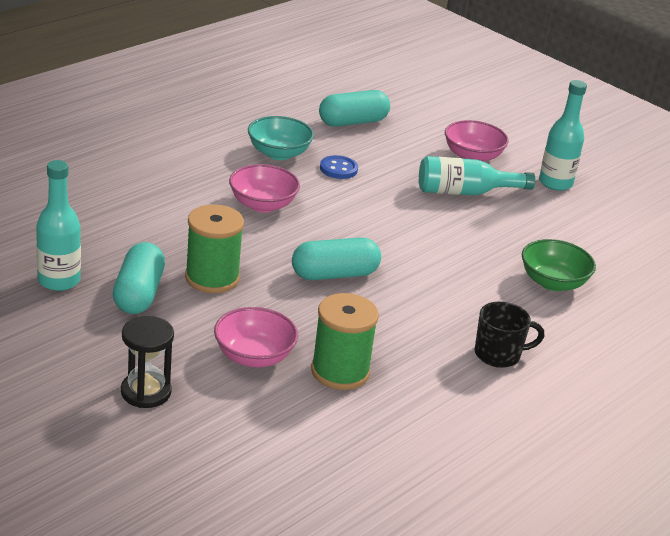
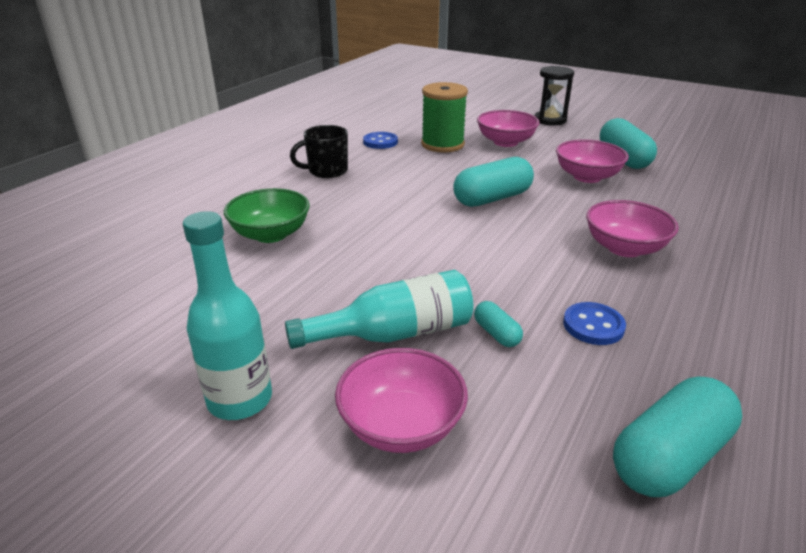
camera: 170 degrees right, 0 degrees up
(59, 281) = (686, 155): turquoise bottle -> none
(212, 278) = (587, 177): green spool -> pink bowl
(278, 153) = (696, 330): turquoise bowl -> none
(401, 178) = (496, 333): none -> turquoise capsule
(421, 397) = (380, 142): none -> blue button

